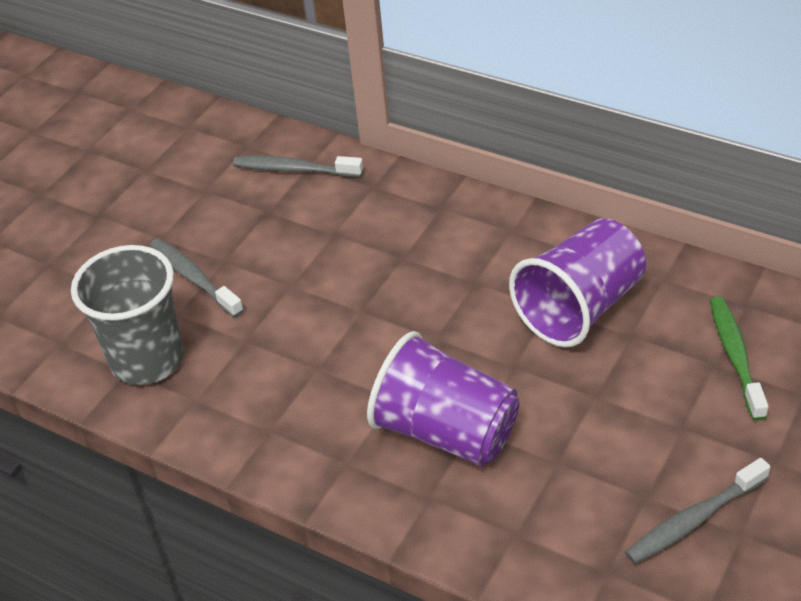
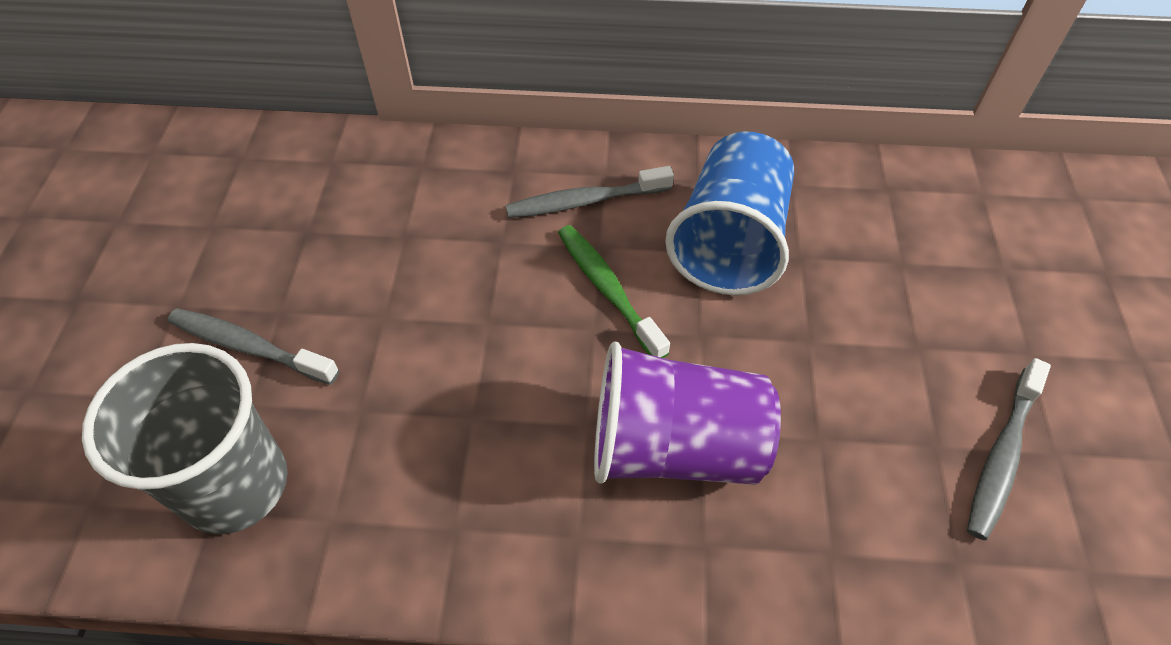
camera: 30 degrees left, 10 degrees up
(294, 169) = (315, 171): grey toothbrush -> grey toothbrush (584, 201)
(580, 308) = (730, 242): purple cup -> blue cup
(735, 356) = (915, 247): green toothbrush -> green toothbrush (607, 289)

